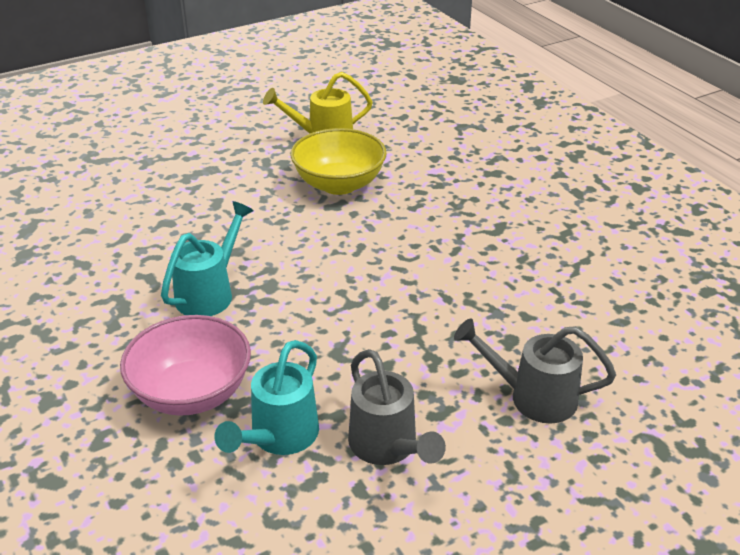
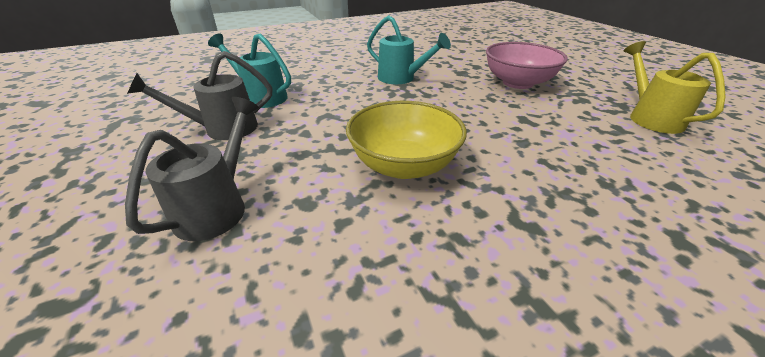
camera: 95 degrees right, 0 degrees up
(192, 393) = (312, 76): pink bowl -> pink bowl (517, 83)
(339, 184) = (564, 123): yellow bowl -> yellow bowl (403, 165)

